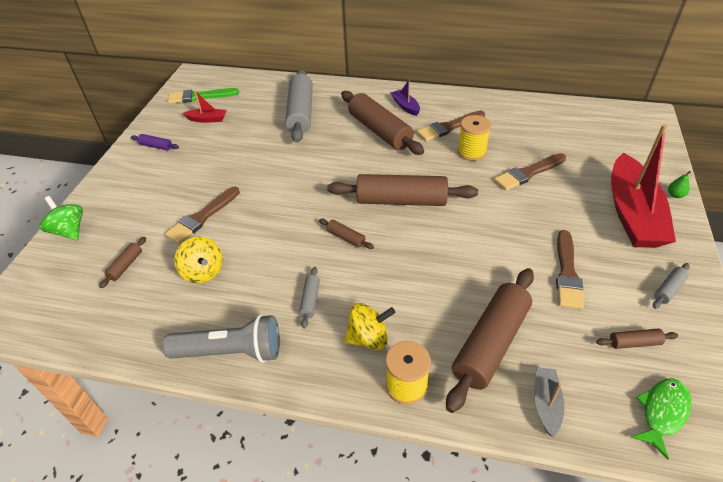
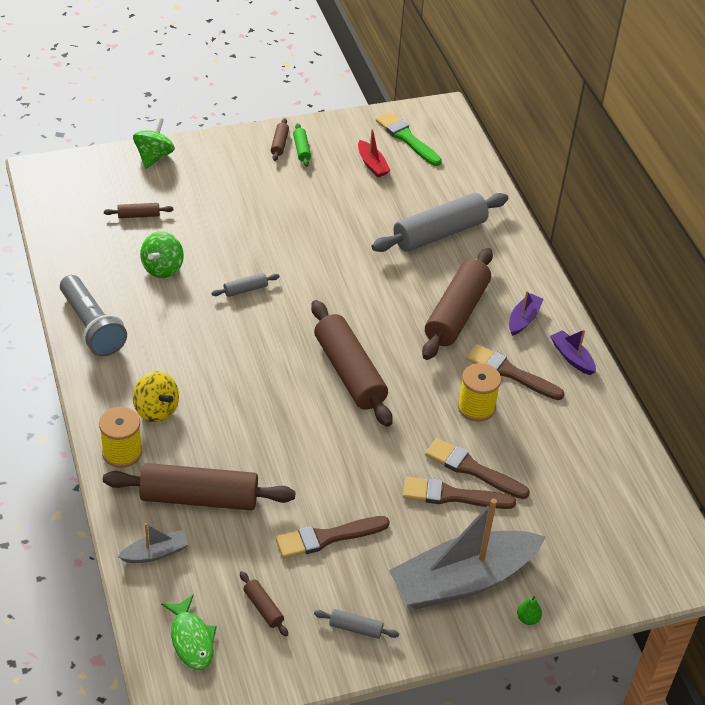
camera: 55 degrees right, 0 degrees up
(156, 146) = (301, 149): purple rolling pin -> green rolling pin
(202, 217) = (227, 234): brown brush -> brown brush (452, 495)
(203, 272) = (162, 268): yellow spinning top -> green spinning top
(310, 300) = (174, 354): grey rolling pin -> grey rolling pin (245, 289)
(346, 237) = (267, 349): brown rolling pin -> brown rolling pin (279, 144)
(451, 99) = (572, 357): none -> purple boat
(632, 213) = (462, 580): red boat -> grey boat
(662, 412) = (191, 639): green fish -> green fish turned 60 degrees clockwise

